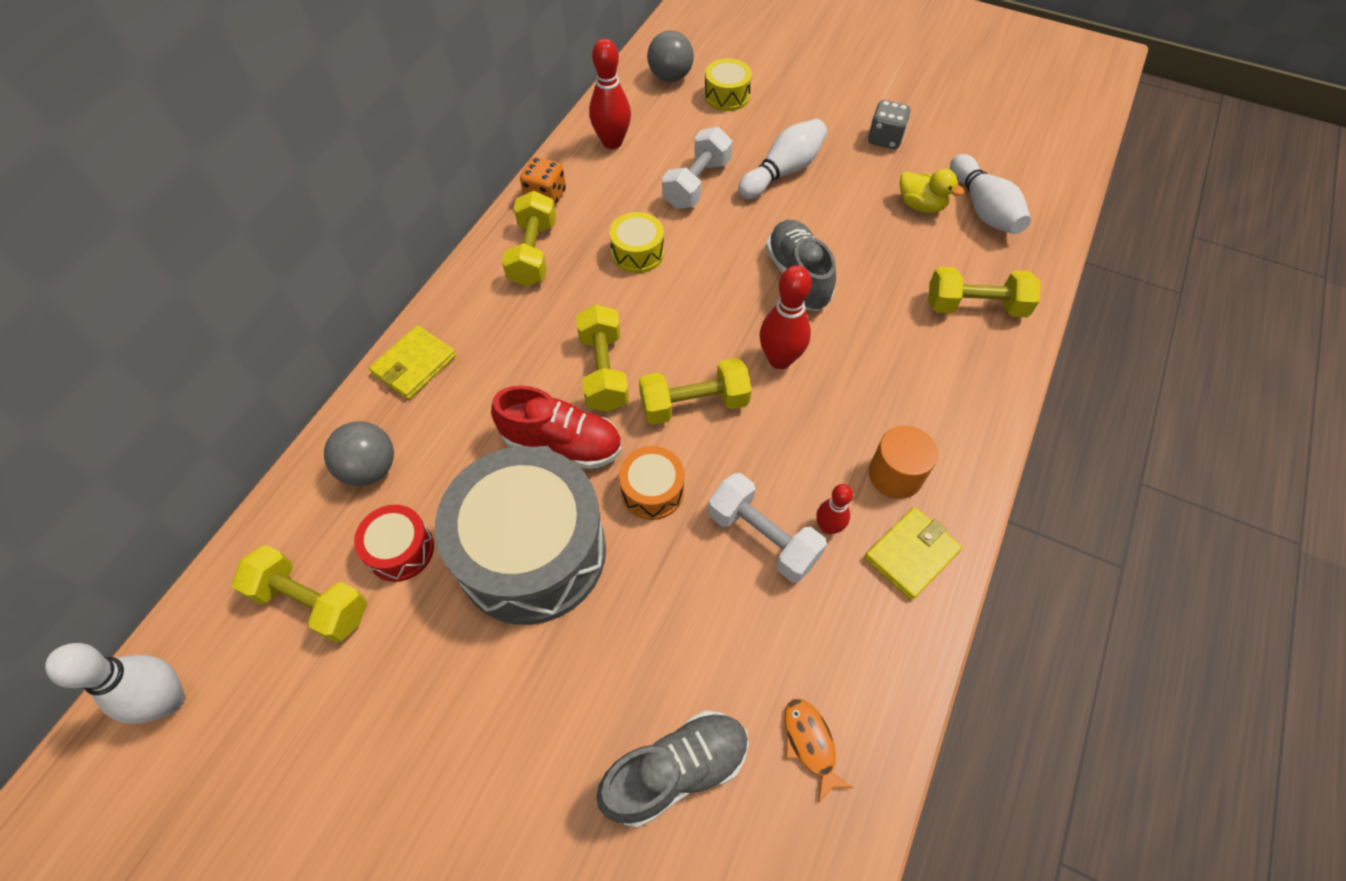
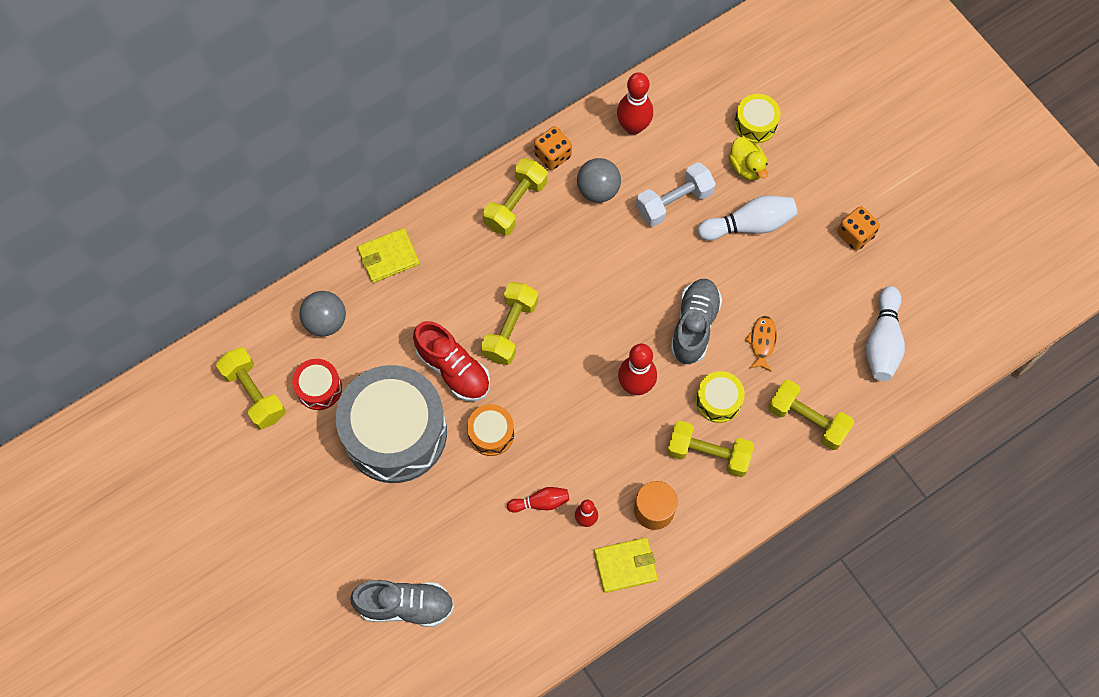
camera: 30 degrees right, 10 degrees up
(169, 700) = (156, 410): white bowling pin -> none
(637, 253) = (591, 243): yellow drum -> yellow drum (718, 401)
(670, 77) = (721, 80): grey ball -> grey ball (598, 190)
(694, 404) = (555, 387): yellow dumbbell -> yellow dumbbell (708, 454)
(762, 537) = (540, 502): white dumbbell -> red bowling pin
(810, 744) = (487, 635): orange fish -> orange fish (762, 342)
(884, 139) = (855, 235): grey dice -> orange dice
(921, 205) = (835, 313): yellow duck -> yellow duck (746, 167)

